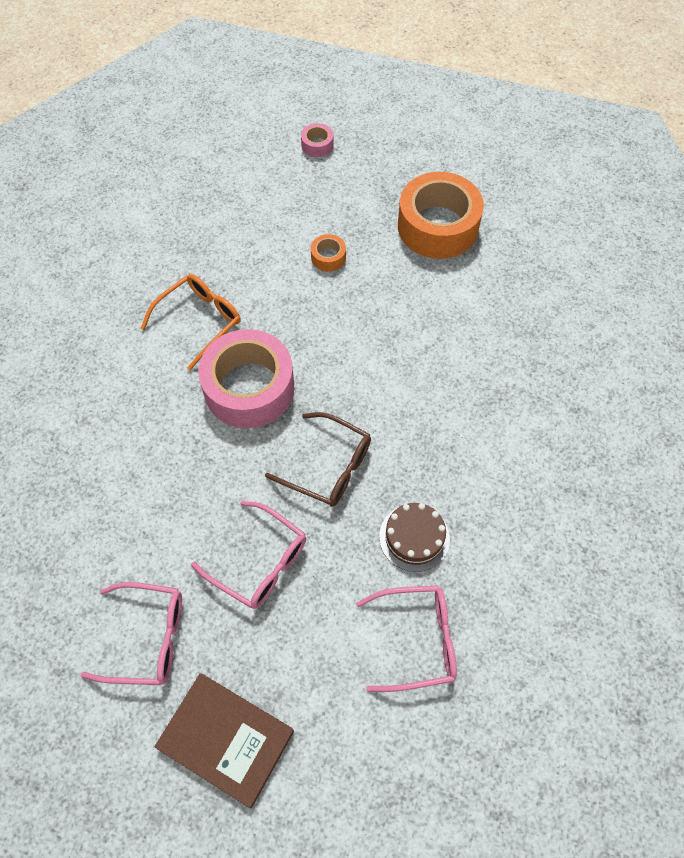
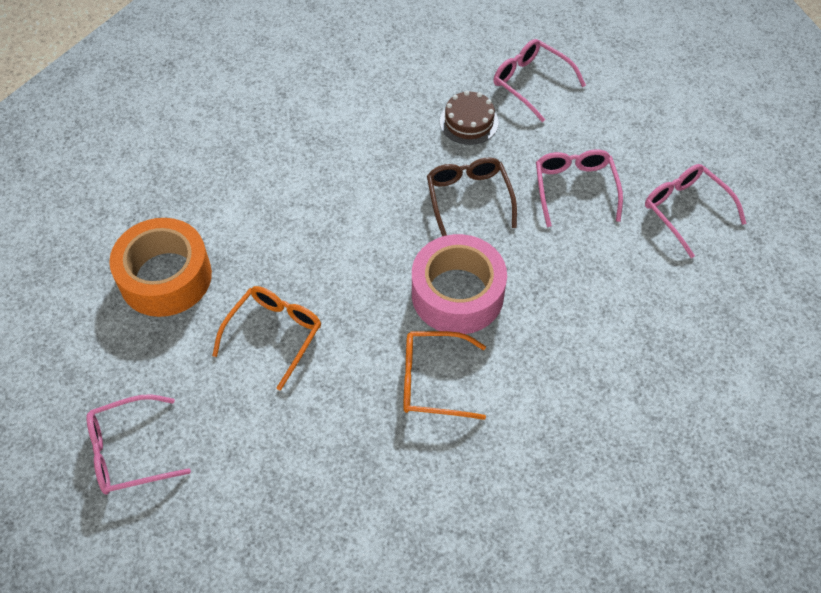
camera: 130 degrees left, 5 degrees down
(225, 739) = (685, 130): brown book -> none
(317, 145) = (129, 451): pink tape -> pink glasses
(328, 257) = (273, 335): orange tape -> orange glasses

